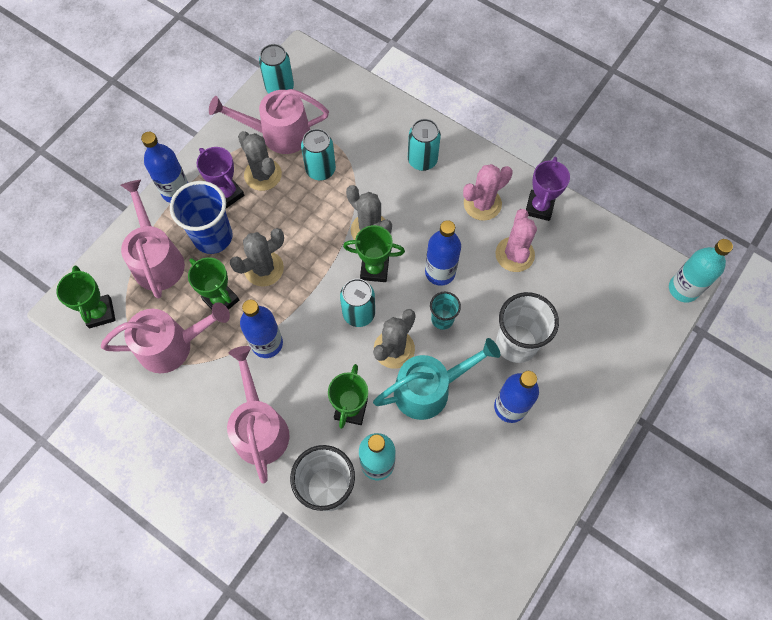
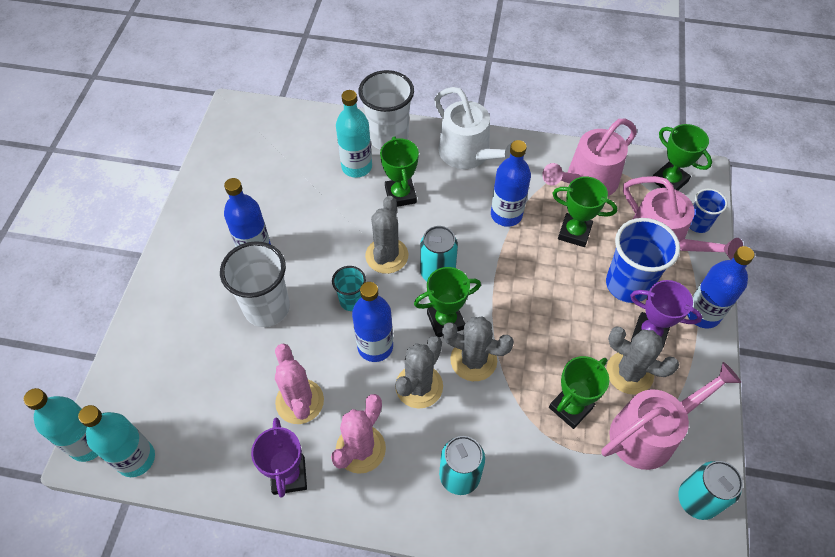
camera: 155 degrees right, 10 degrees down
(113, 262) = (698, 224): none -> blue cup
(259, 427) = (469, 154): pink watering can -> white watering can
(264, 268) = (555, 276): grey cactus -> grey cactus (419, 386)
(320, 170) = (571, 407): turquoise can -> green trophy
(429, 389) = (337, 236): turquoise watering can -> none
(648, 263) = (136, 458): none -> turquoise bottle

